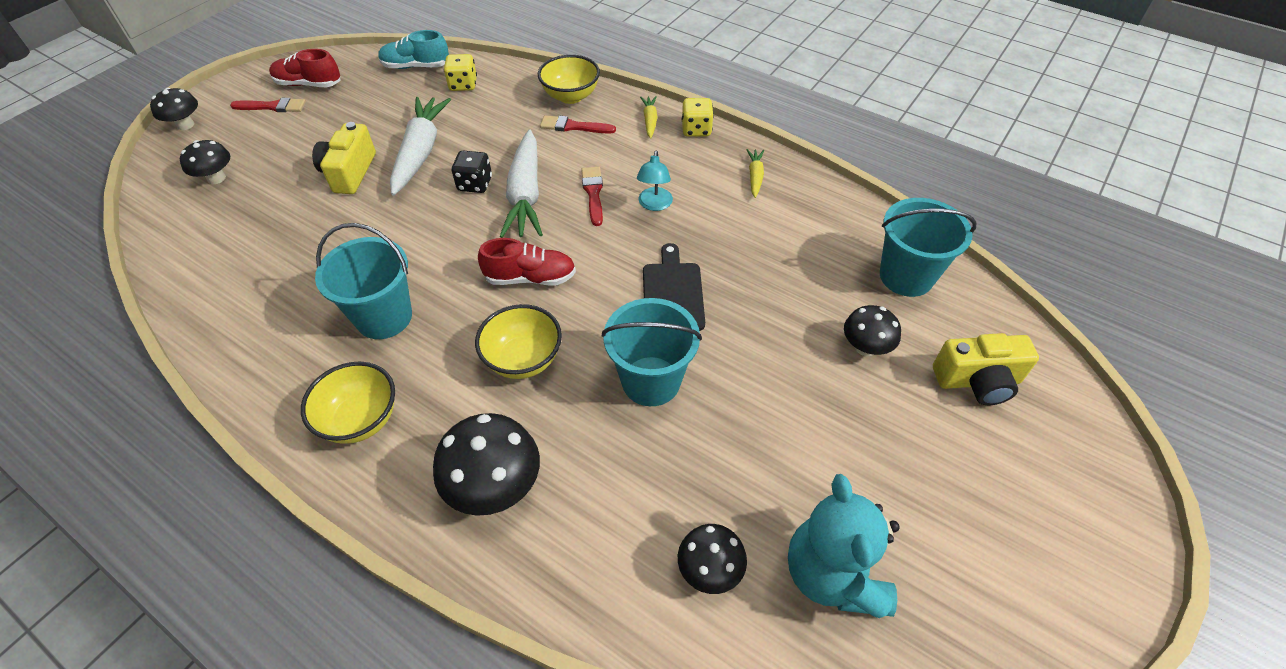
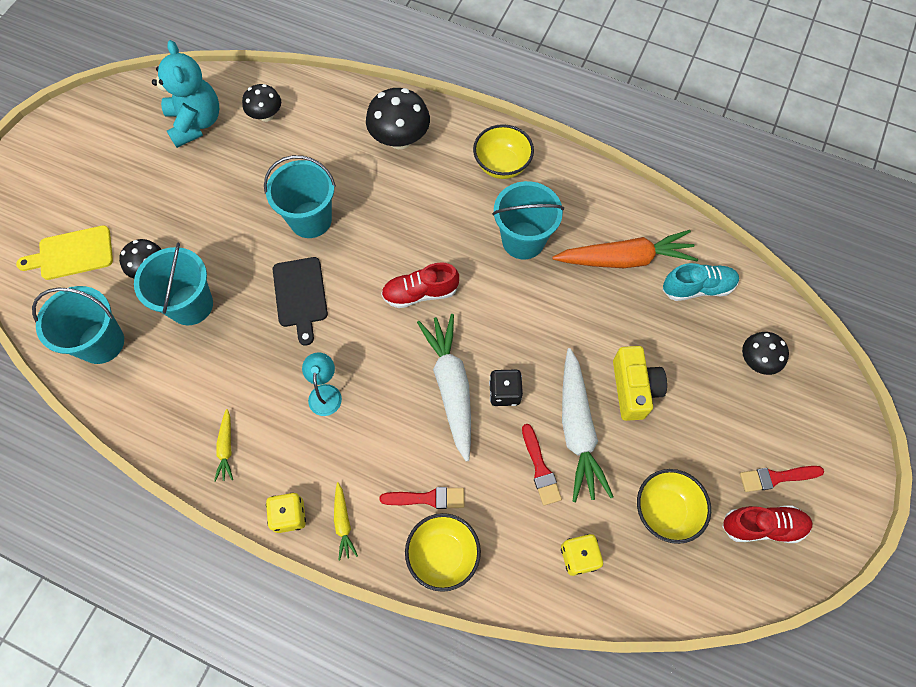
camera: 170 degrees right, 15 degrees up
(185, 125) = (847, 431): black mushroom -> none
(277, 281) = (624, 259): none -> orange carrot
(416, 66) = (653, 586): turquoise shoe -> turquoise shoe (697, 288)
(523, 359) = (406, 222): yellow bowl -> yellow bowl (665, 511)
(593, 193) = (386, 399): red brush -> red brush (540, 468)
(806, 300) = (190, 305): none -> turquoise bucket
(977, 381) = (72, 254): yellow camera -> yellow cutting board

